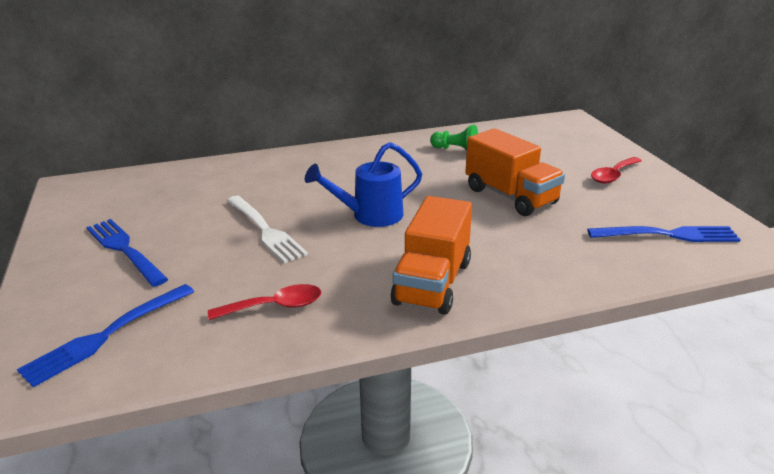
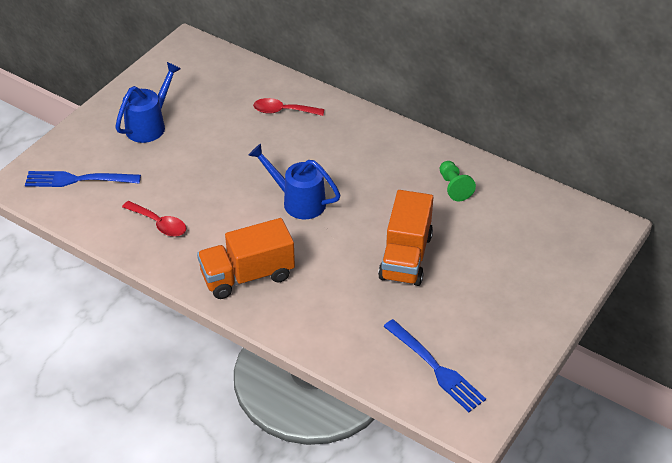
camera: 50 degrees right, 15 degrees up
(124, 250) = (150, 125): blue fork -> blue watering can
(265, 230) = (229, 166): white fork -> none
(613, 175) = (512, 300): red spoon -> red spoon (283, 111)

